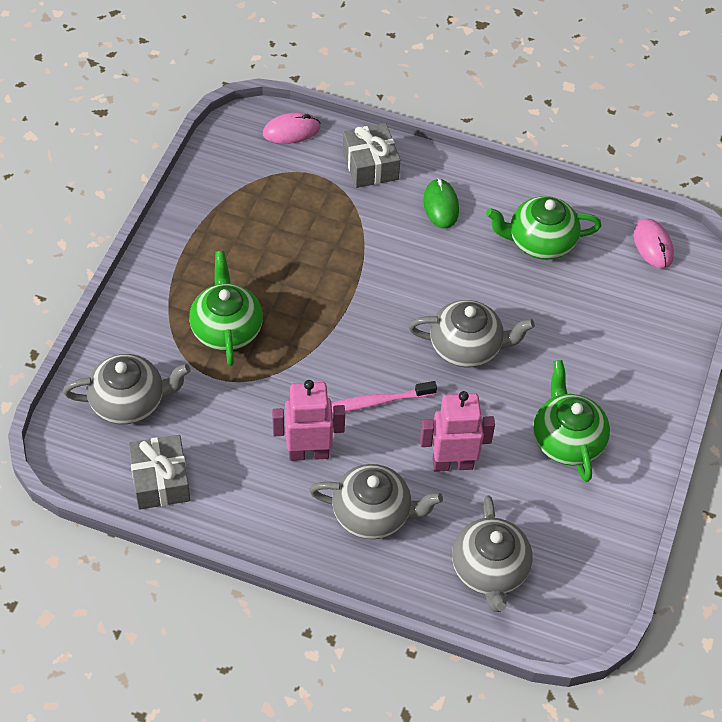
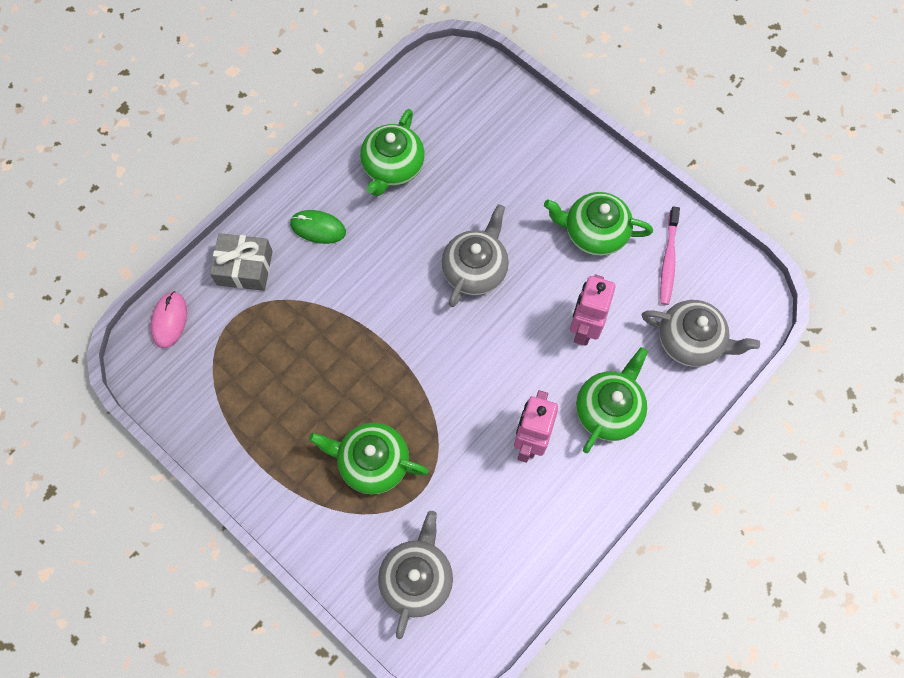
camera: 65 degrees left, 15 degrees up
(160, 480) = (511, 577): grey gift -> none
(373, 514) = (609, 409): grey teapot -> green teapot
(375, 402) = (501, 365): pink toothbrush -> pink toothbrush (668, 260)
(653, 245) = (434, 85): pink mouse -> none

